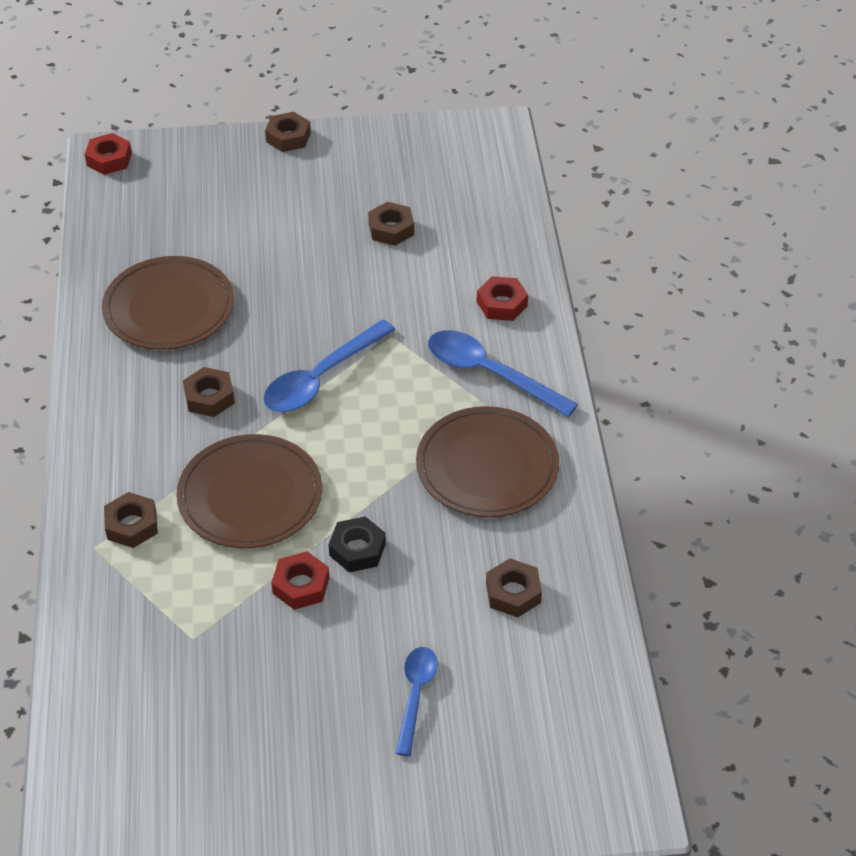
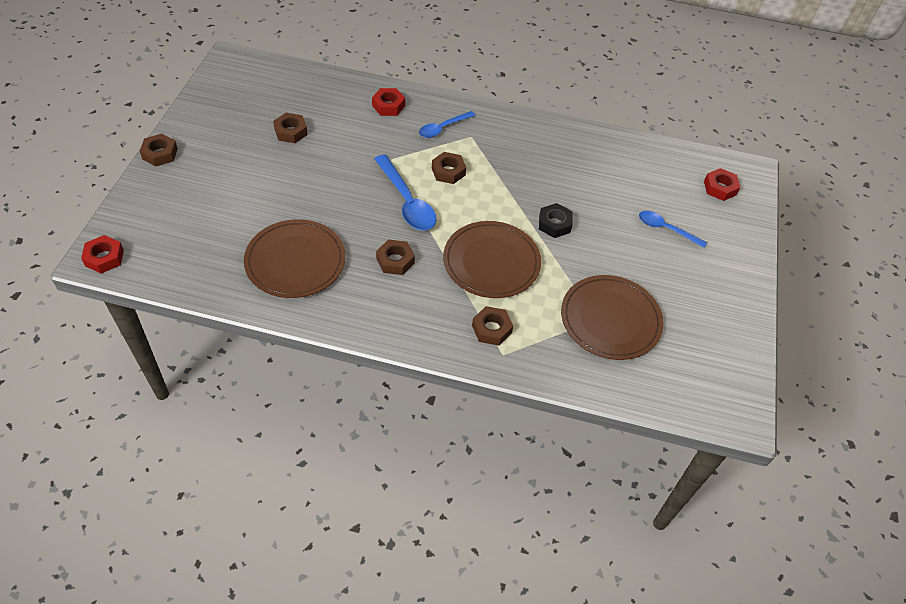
camera: 75 degrees left, 5 degrees up
(301, 585) = (572, 257): red nut -> red nut (720, 188)
(487, 466) = (514, 151): brown plate -> brown plate (610, 319)
(490, 374) = (443, 128): blue spoon -> blue spoon, size x0.62
(513, 593) = (608, 170): brown nut -> brown nut (448, 171)

